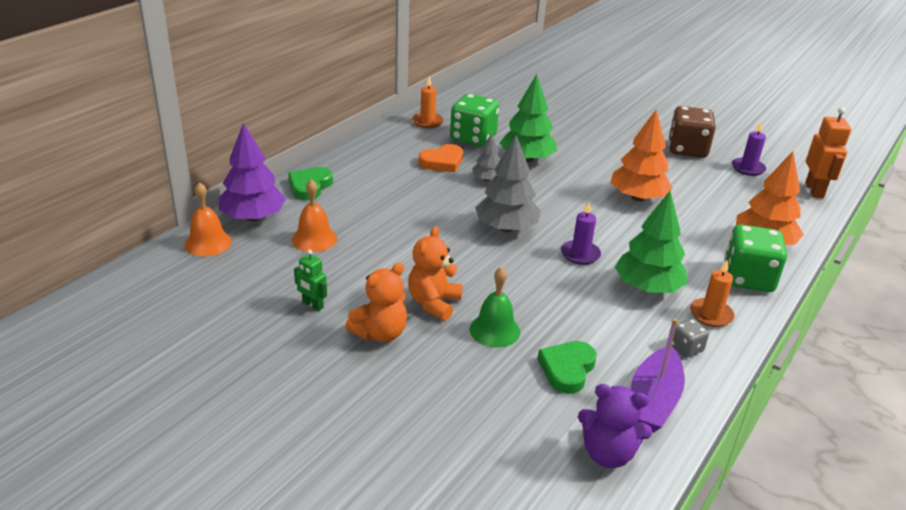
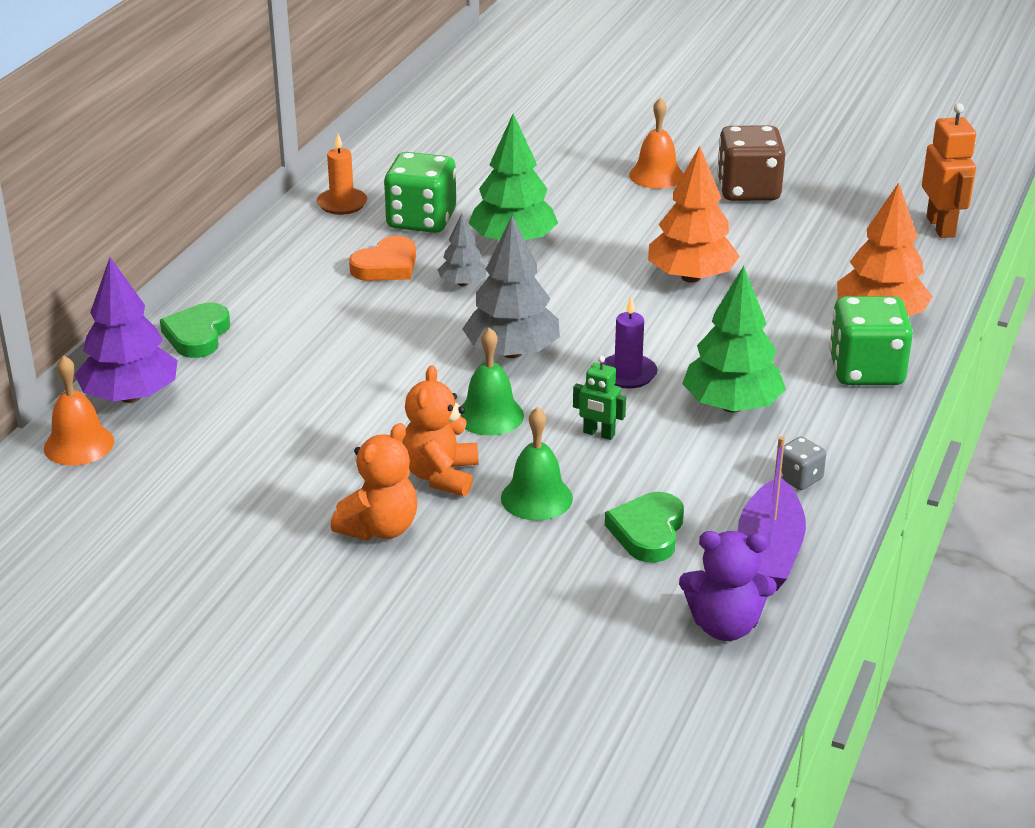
camera: 10 degrees left, 0 degrees up
(312, 305) = (270, 506): green robot -> green robot (598, 434)
(314, 239) = (235, 413): orange bell -> orange bell (656, 175)
(479, 267) = (490, 415): none -> green bell
(711, 315) = (824, 428): orange candle -> none
(748, 168) = (841, 207): purple candle -> none

